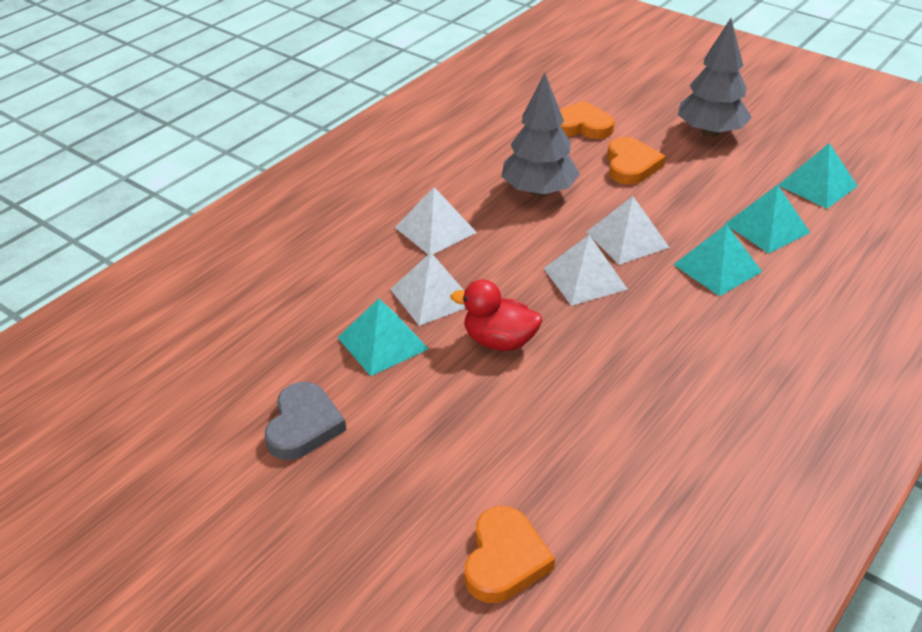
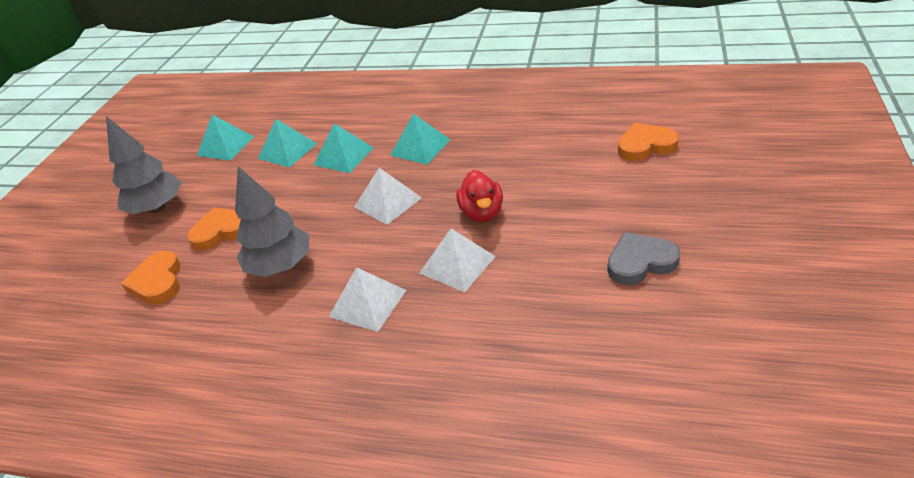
camera: 110 degrees left, 0 degrees up
(383, 343) = (528, 265): turquoise pyramid -> turquoise pyramid (420, 147)
(627, 239) = (329, 200): white pyramid -> none

